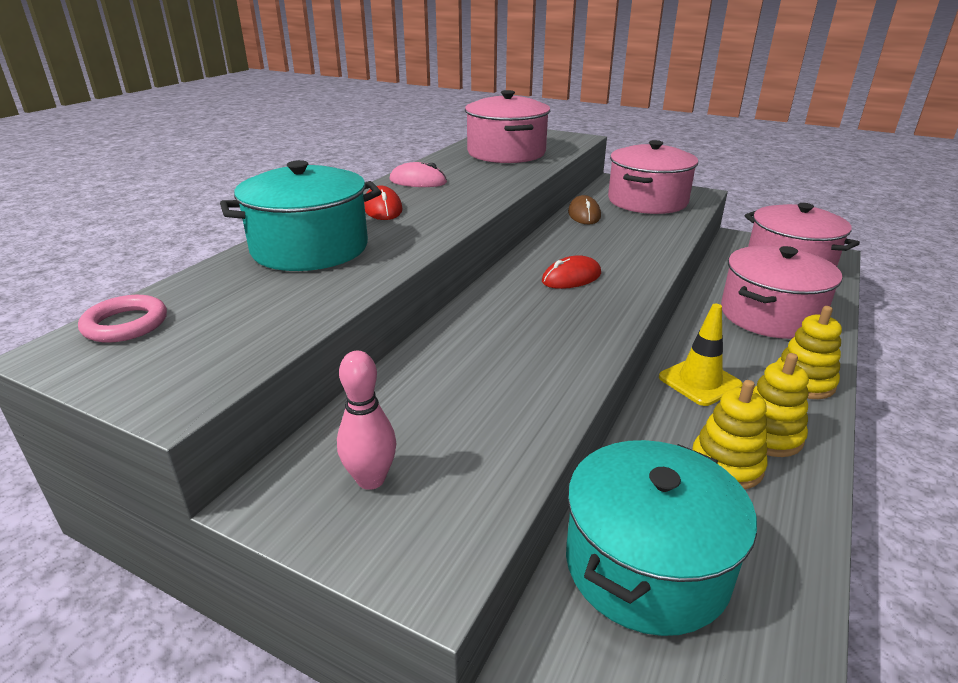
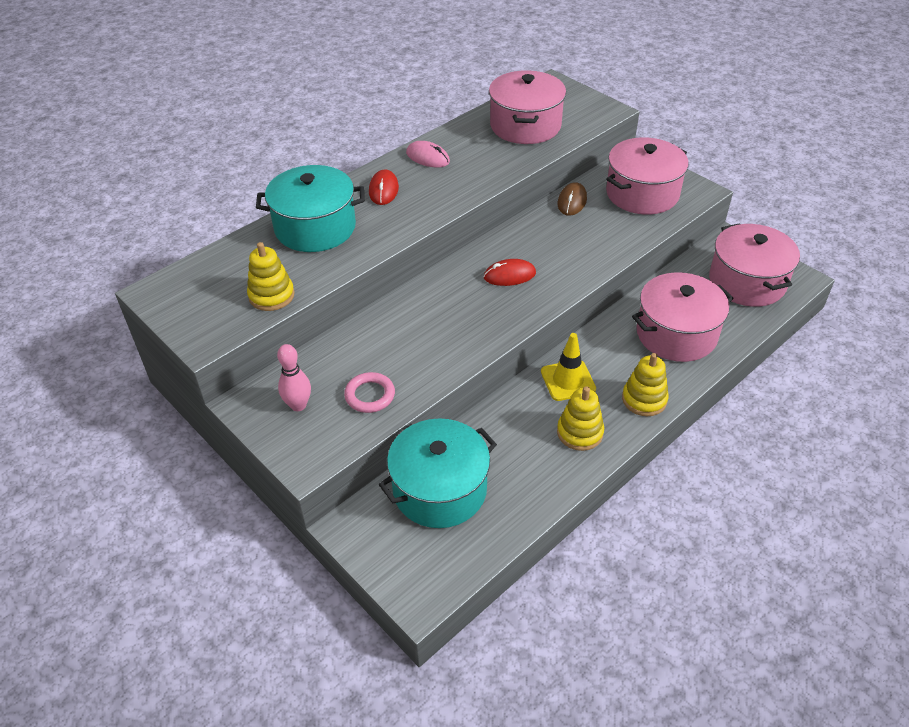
camera: 20 degrees right, 15 degrees up
(125, 324) = (189, 278): pink ring -> pink ring (370, 395)
(726, 465) = (534, 445): yellow stacking toy -> yellow stacking toy (271, 295)

